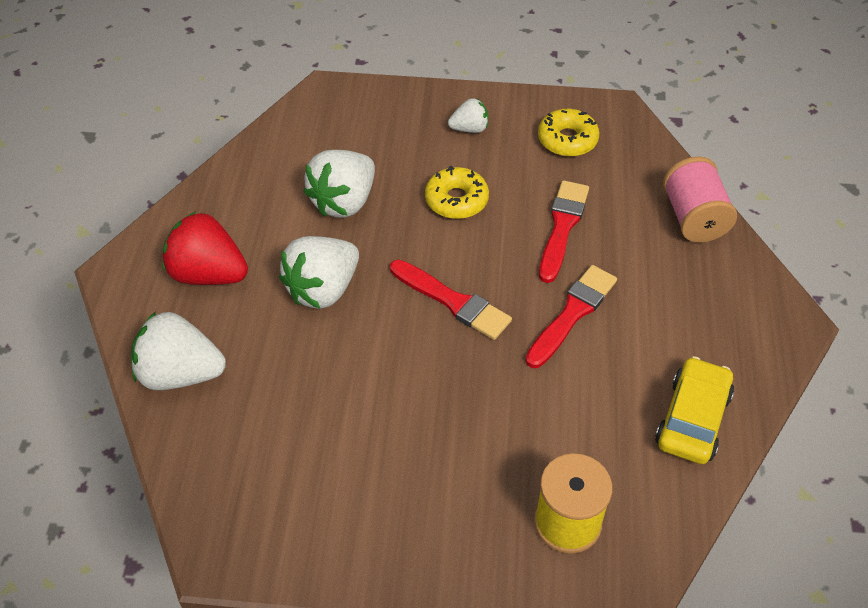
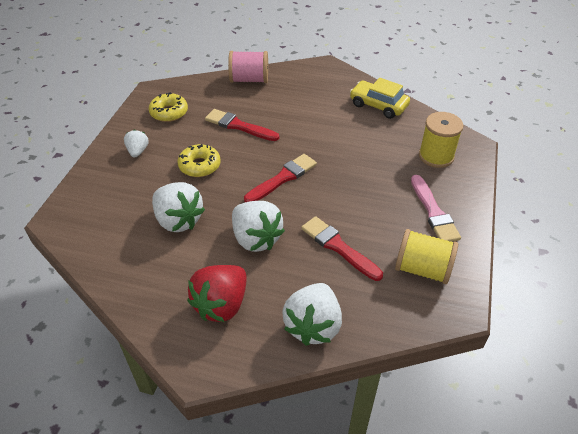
camera: 80 degrees left, 5 degrees down
(289, 503) = (422, 269): none -> yellow spool
(417, 519) = (433, 212): none -> pink brush
(572, 313) = (303, 133): red brush -> red brush (338, 247)

